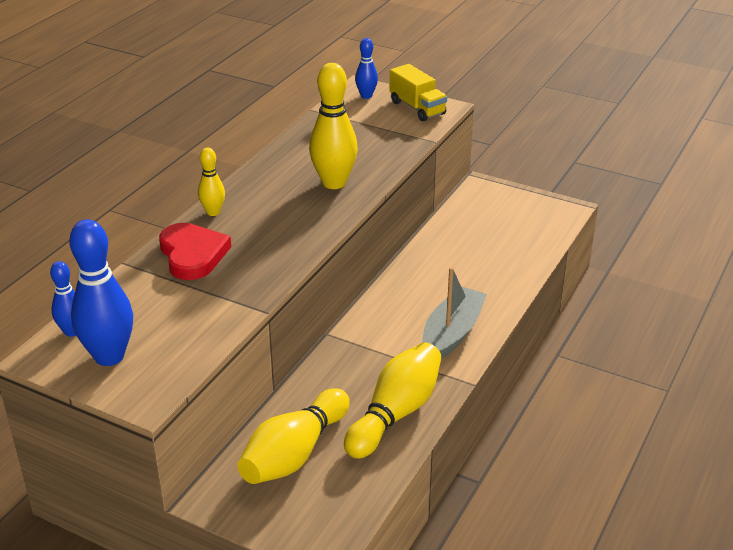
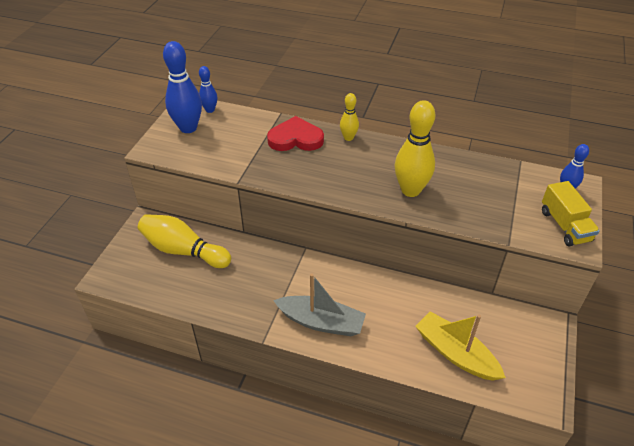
camera: 80 degrees right, 10 degrees up
(192, 254) = (295, 138): red heart -> red heart turned 150 degrees counterclockwise
(395, 413) = (225, 297): yellow bowling pin -> none
(417, 108) = (565, 226): yellow truck -> yellow truck turned 60 degrees counterclockwise
(508, 248) = (455, 353): none -> yellow boat

